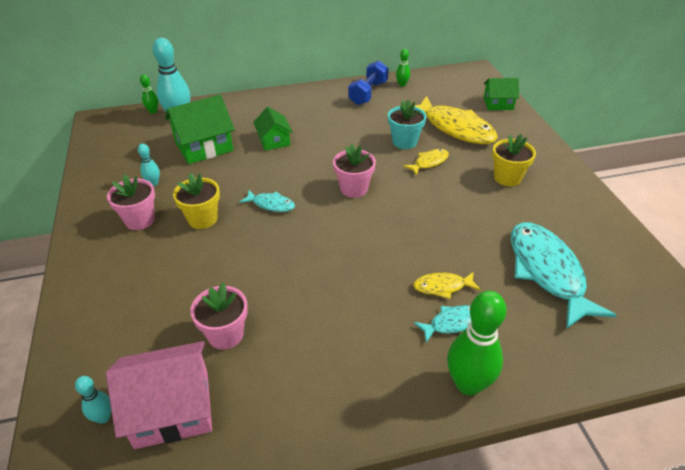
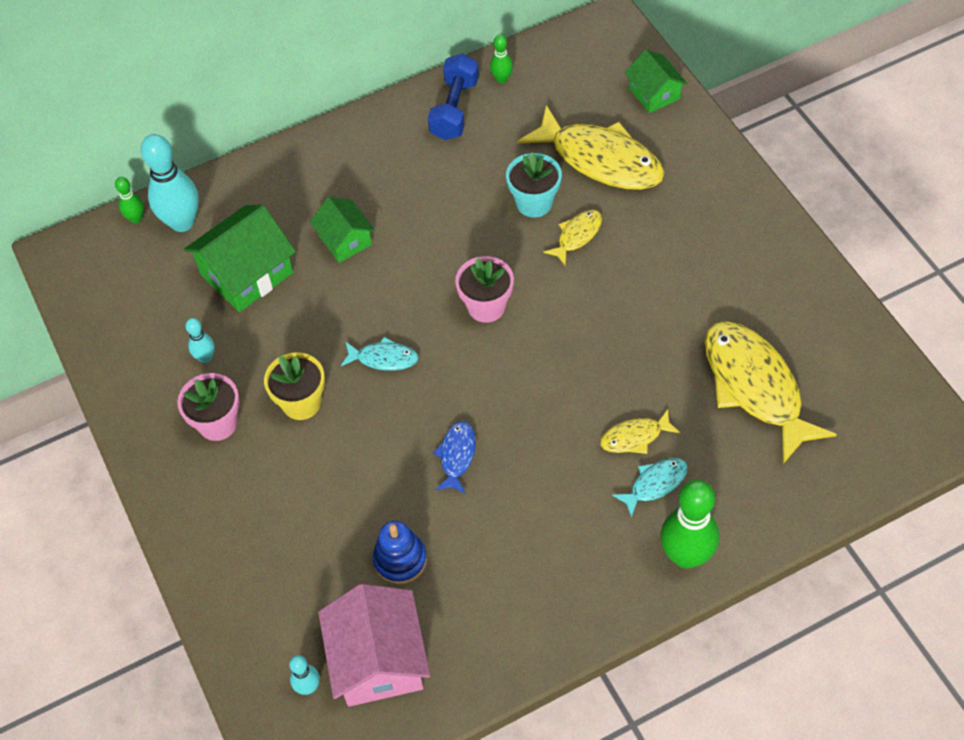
camera: 10 degrees left, 15 degrees up
(172, 409) = (378, 660): pink house -> pink house turned 75 degrees counterclockwise
(225, 334) = (400, 560): pink flower pot -> blue stacking toy
(299, 272) = (457, 456): none -> blue fish
(498, 104) = (654, 93): green house -> green house turned 75 degrees clockwise
(507, 178) = (687, 242): yellow flower pot -> none
(547, 272) = (755, 387): turquoise fish -> yellow fish

